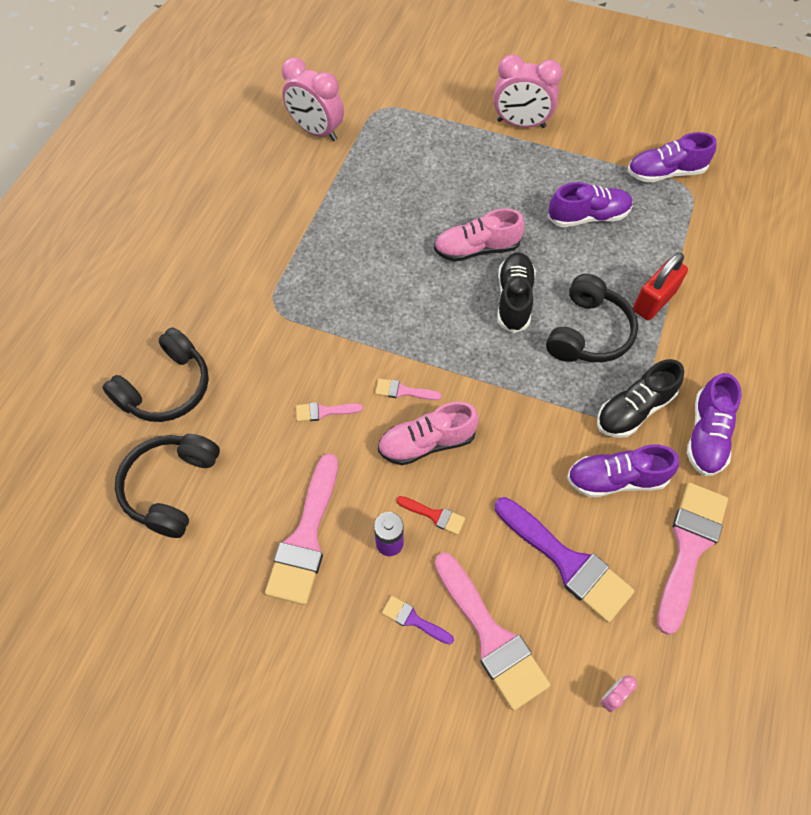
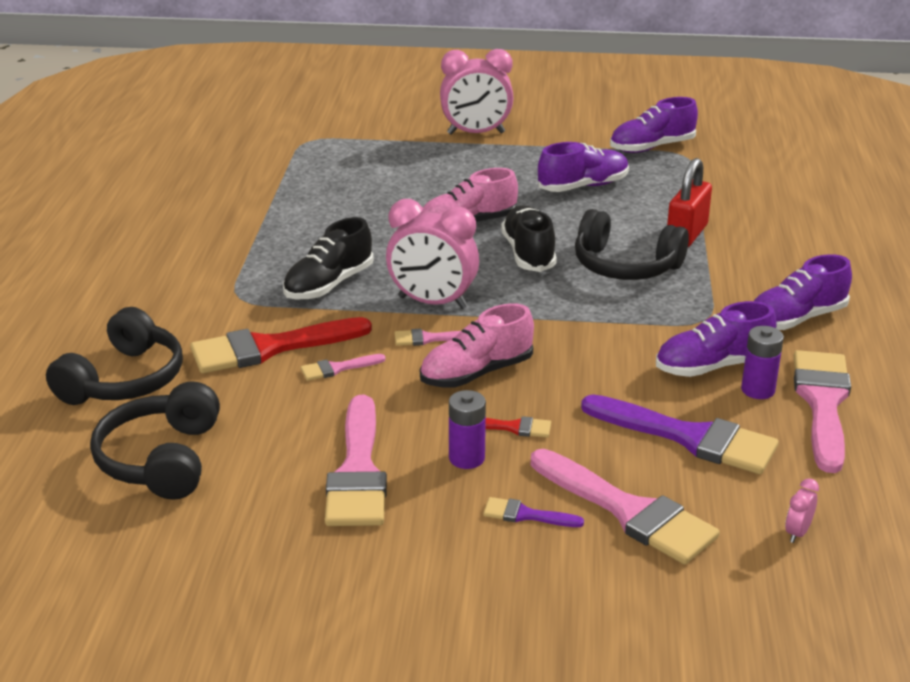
camera: 15 degrees left, 30 degrees down
(281, 374) = (270, 348): none -> red brush
(316, 131) = (238, 165): pink clock -> pink clock (432, 303)
(588, 332) = (625, 266): black headphones -> black headphones turned 105 degrees clockwise
(634, 409) = (706, 313): black shoe -> black shoe (329, 285)
(642, 518) = (758, 390): none -> purple battery
(706, 435) = (795, 319): purple shoe -> purple shoe turned 60 degrees clockwise

